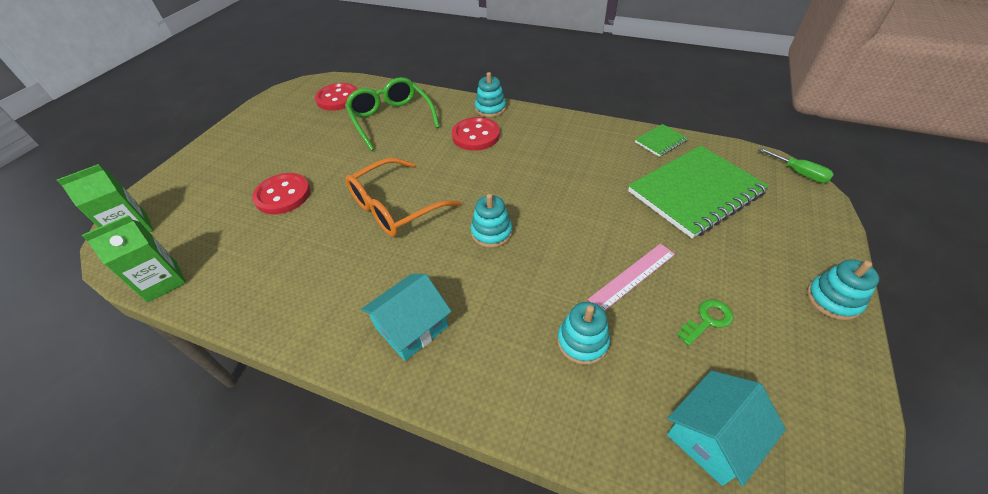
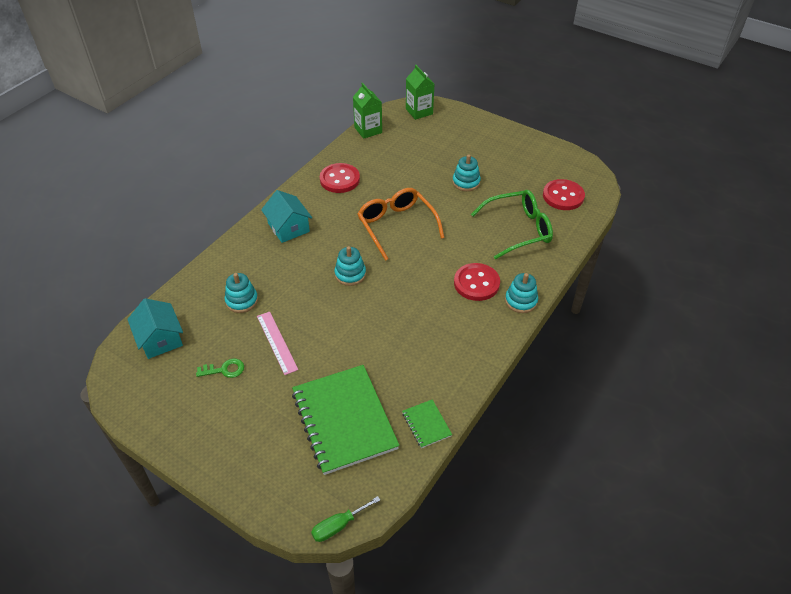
camera: 100 degrees right, 0 degrees up
(283, 195) = (430, 171): red button -> red button (339, 179)
(707, 320) = (224, 369): green key -> green key turned 75 degrees counterclockwise
(833, 300) = (202, 455): turquoise stacking toy -> turquoise stacking toy (466, 182)

